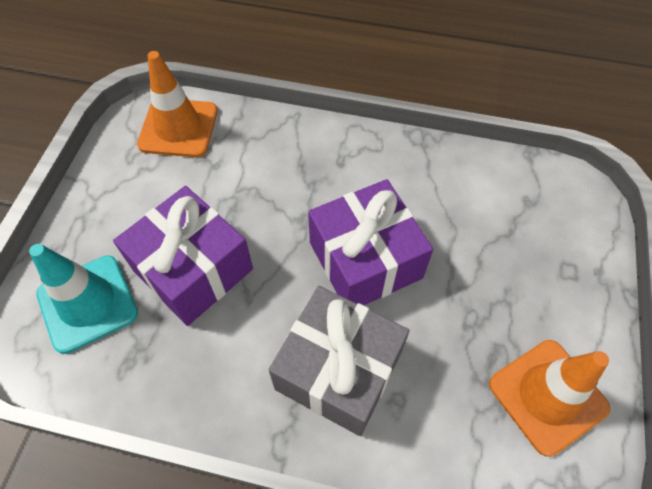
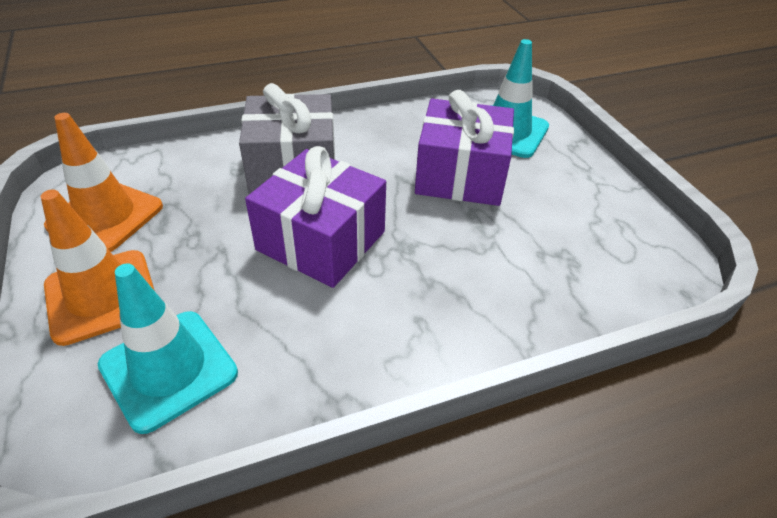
camera: 145 degrees right, 15 degrees down
(178, 128) = (623, 269): orange traffic cone -> orange traffic cone (101, 296)
(515, 208) = (168, 369): none -> turquoise traffic cone

